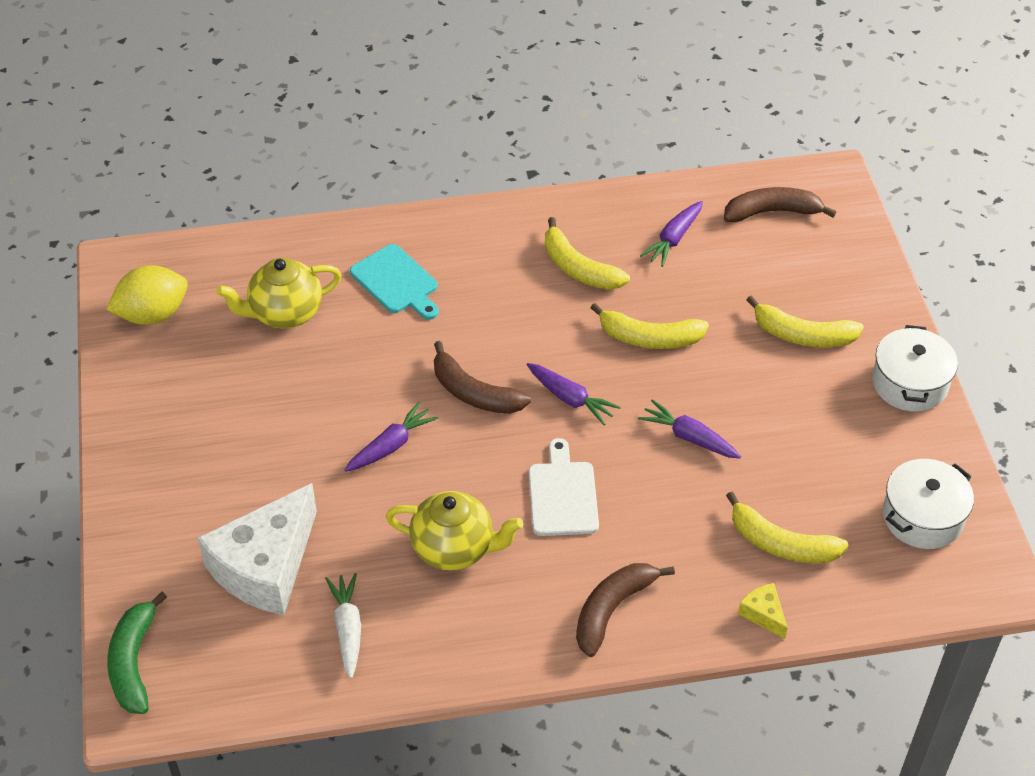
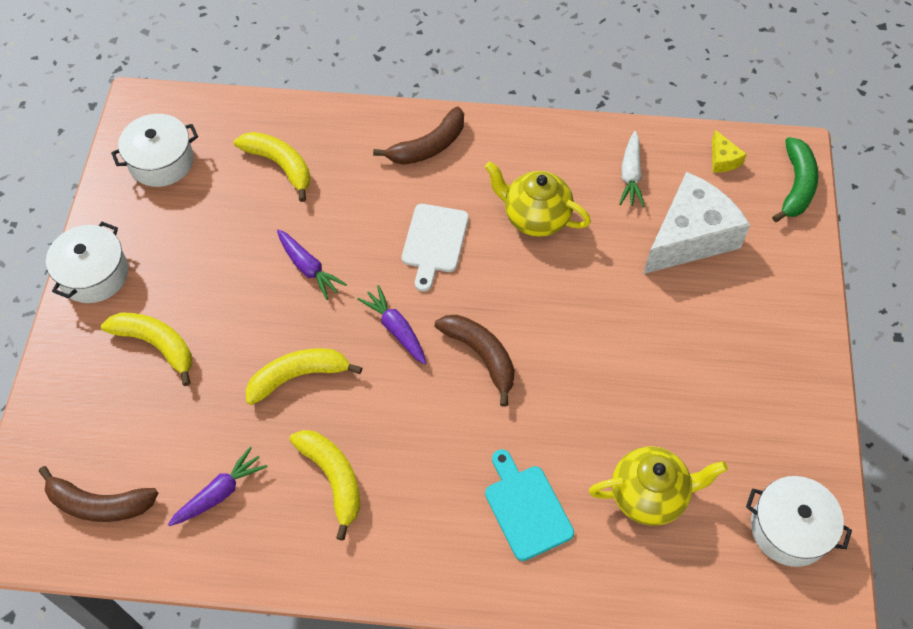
camera: 165 degrees left, 10 degrees up
(153, 314) = (789, 529): yellow lemon -> white pot
(391, 445) = (568, 320): purple carrot -> none
(649, 338) = (298, 376): yellow banana -> yellow banana turned 45 degrees counterclockwise
(763, 614) = (320, 120): yellow cheese -> yellow cheese (723, 159)

